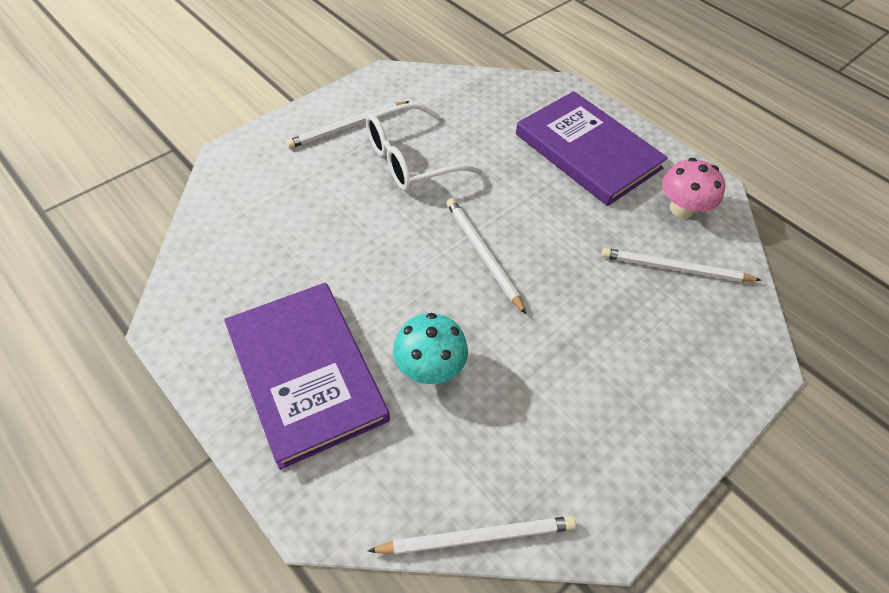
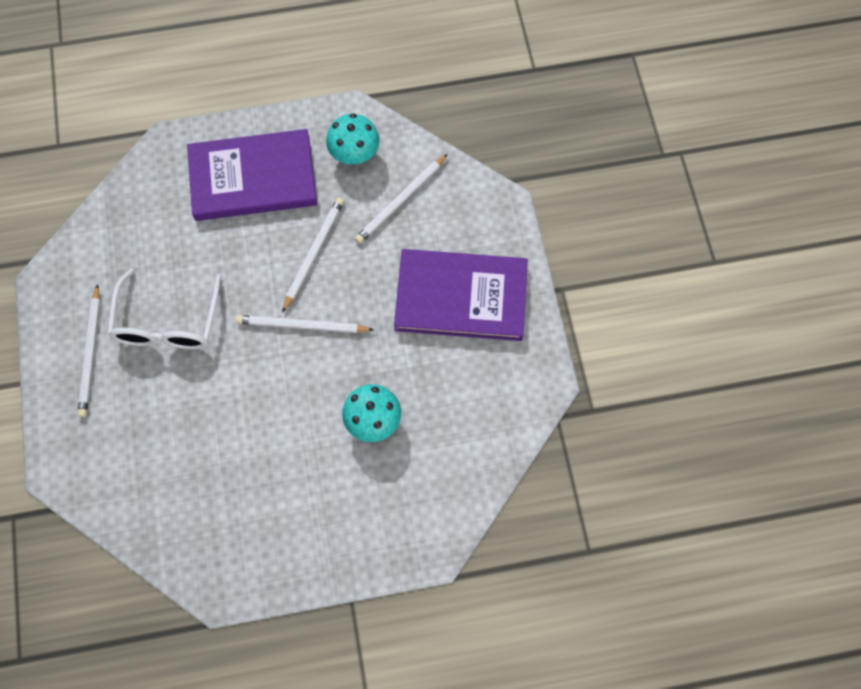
camera: 55 degrees left, 15 degrees up
(306, 373) = (325, 508): purple book -> purple book (461, 297)
(477, 537) = (504, 458): white pencil -> white pencil (314, 253)
(681, 209) = (354, 154): pink mushroom -> turquoise mushroom

